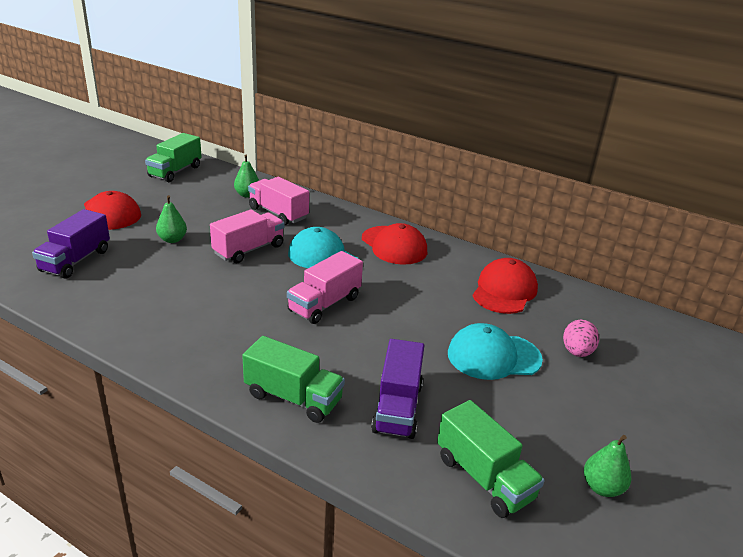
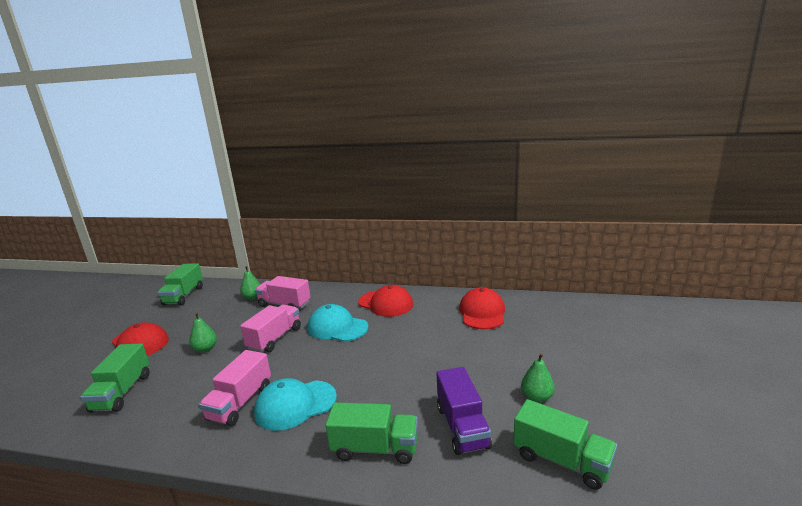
camera: 15 degrees left, 10 degrees down
(75, 260) = (122, 392): purple truck -> green truck
(324, 304) = (358, 362): pink truck -> pink truck (240, 402)
(493, 356) = (505, 362): turquoise cap -> turquoise cap (295, 405)
(577, 352) = (558, 340): pink egg -> none
(602, 487) = (645, 435): green pear -> green pear (537, 397)

